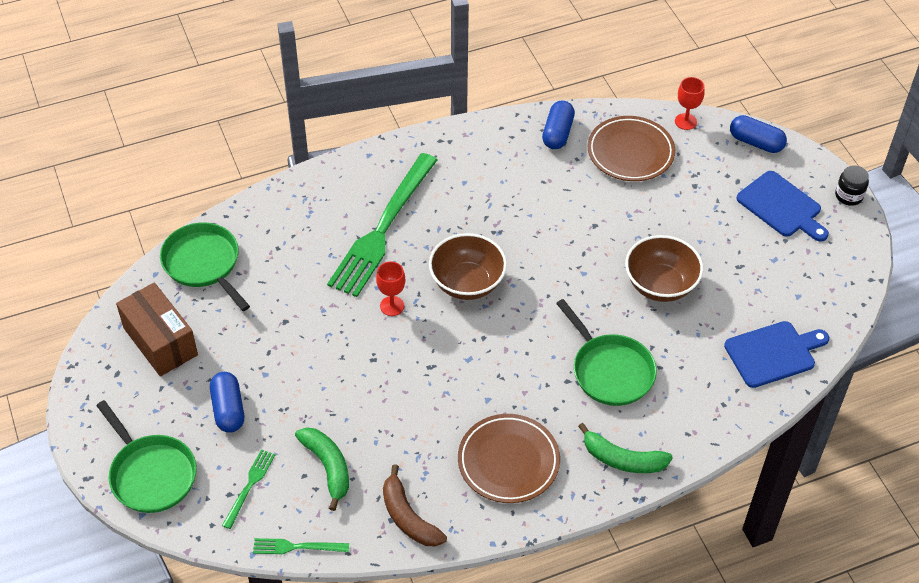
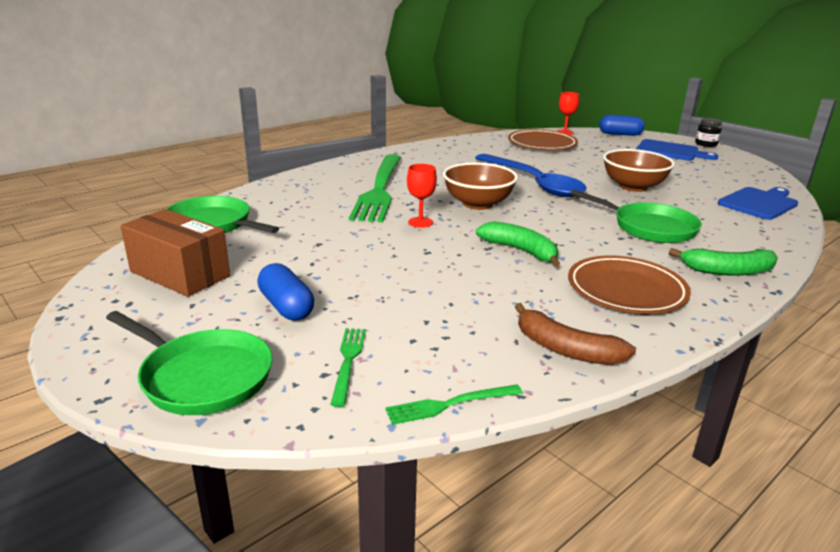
camera: 20 degrees left, 25 degrees down
(328, 467) = (437, 328): green banana -> green banana (520, 251)
(553, 251) = (533, 183): none -> blue spoon
(557, 133) = (482, 143): blue capsule -> none

